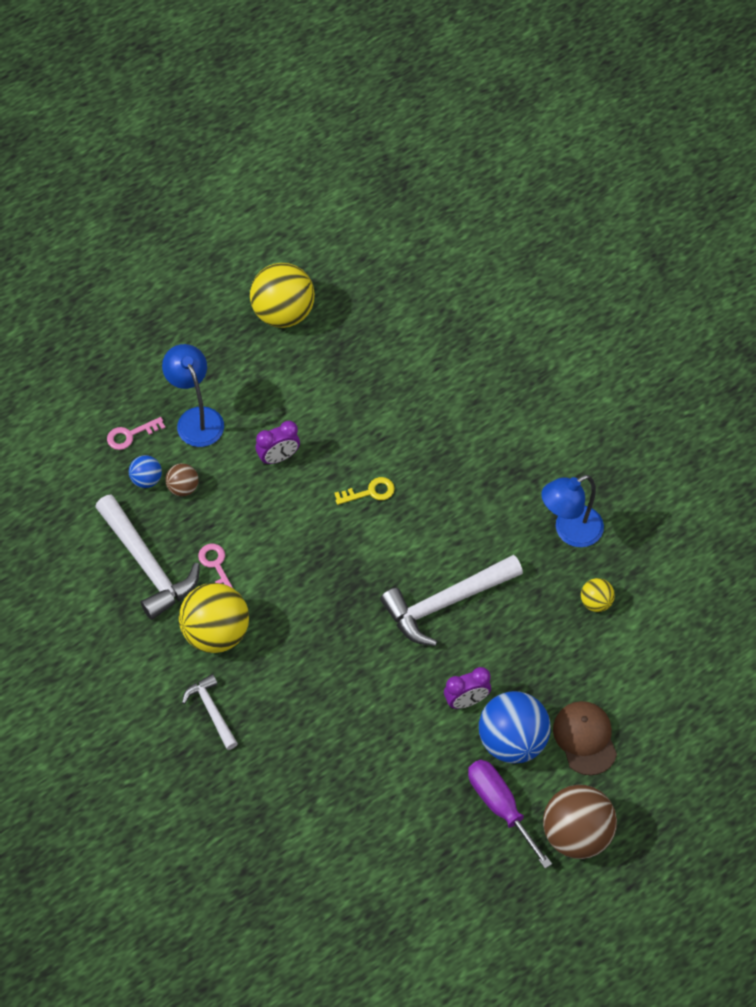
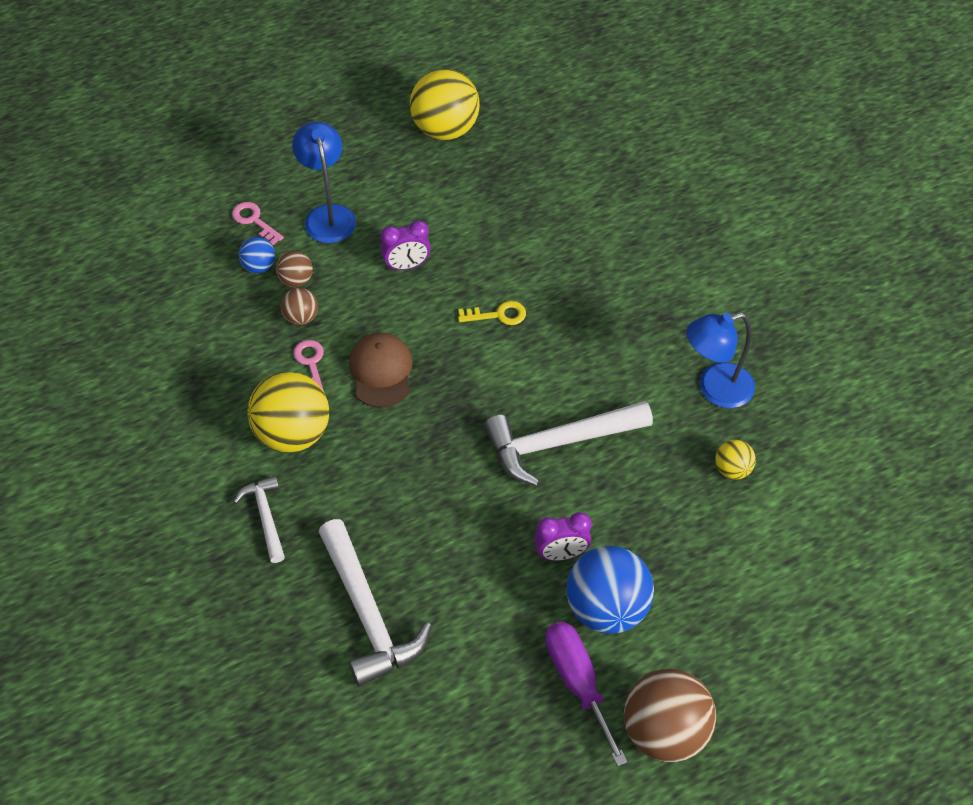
camera: 10 degrees right, 5 degrees down
(130, 435) = (254, 221): pink key -> pink key turned 60 degrees clockwise
(147, 564) = (236, 351): white hammer -> white hammer (368, 614)
(196, 523) = (301, 317): none -> brown ball
(585, 738) = (694, 620): brown cap -> brown cap (381, 372)

